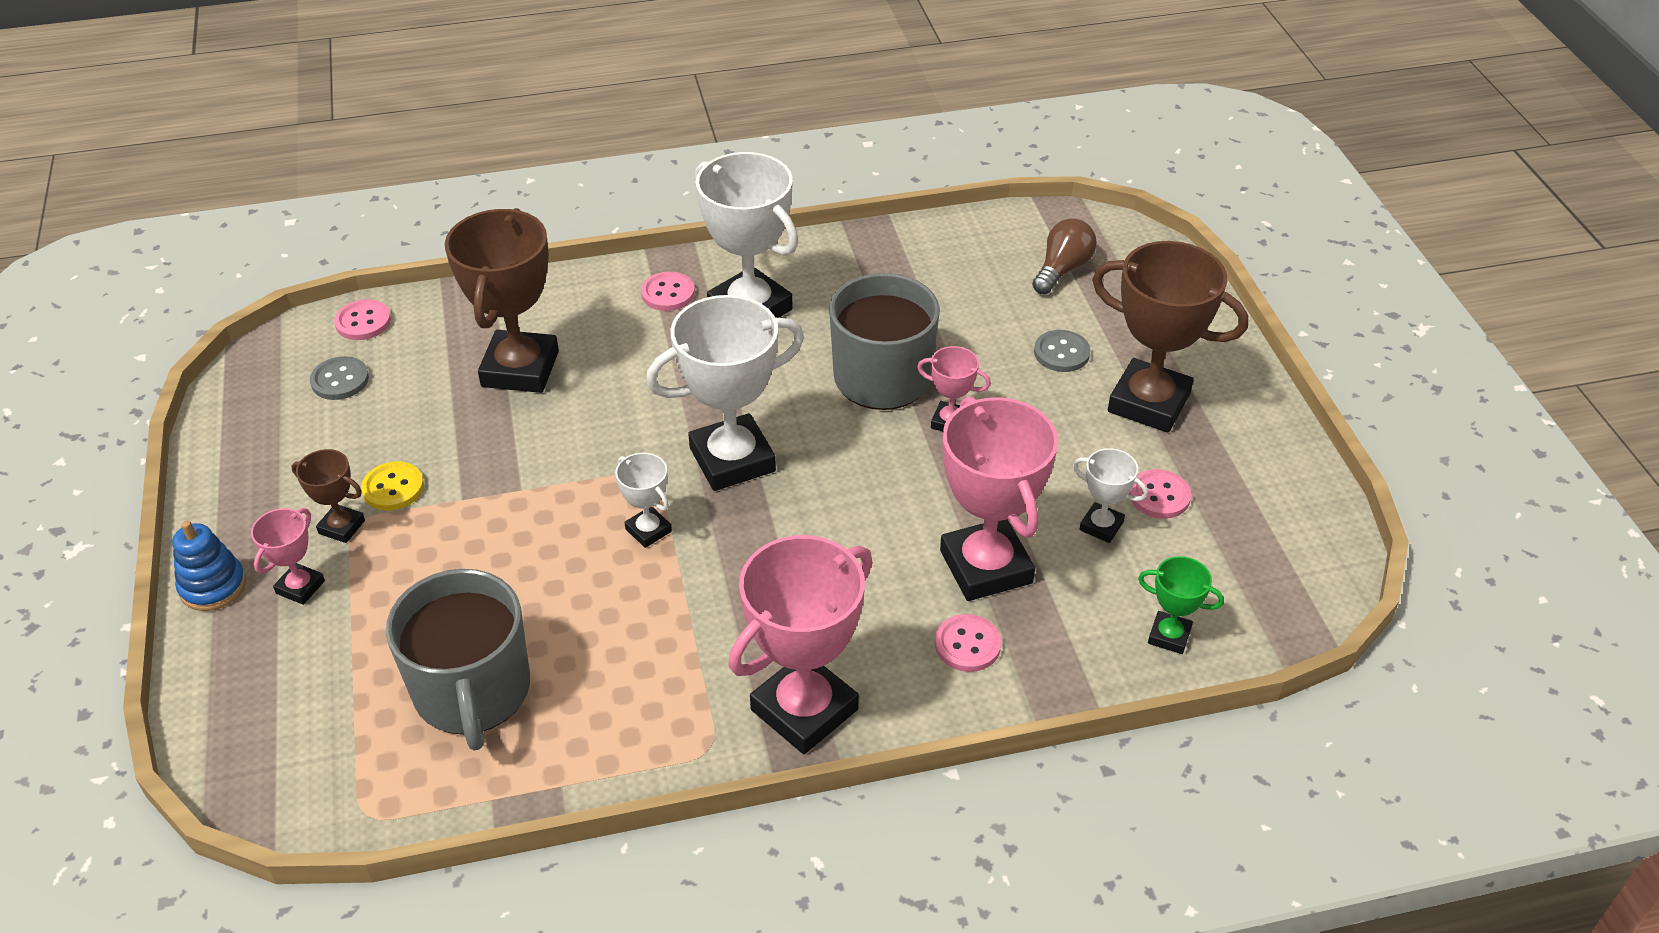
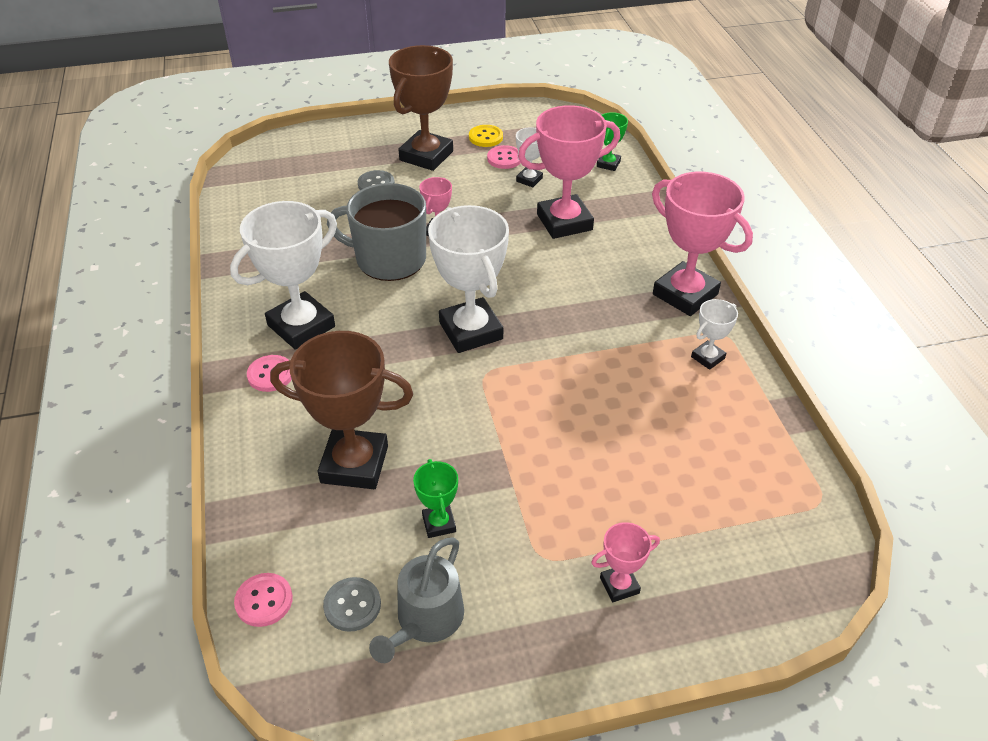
camera: 90 degrees left, 0 degrees up
(213, 586) = (626, 657): blue stacking toy -> none
(300, 587) = (619, 585): pink trophy -> pink trophy turned 45 degrees counterclockwise
(307, 432) = (426, 620): none -> grey watering can
(342, 527) = (548, 567): brown trophy -> none
(393, 488) = (500, 536): yellow button -> yellow button (485, 137)
(423, 438) = (439, 523): none -> green trophy
(472, 692) = (704, 454): grey mug -> none
(648, 530) = (542, 371): white trophy -> white trophy (708, 357)
(967, 645) = (625, 231): pink button -> none
(1062, 269) = (290, 179): brown light bulb -> none

